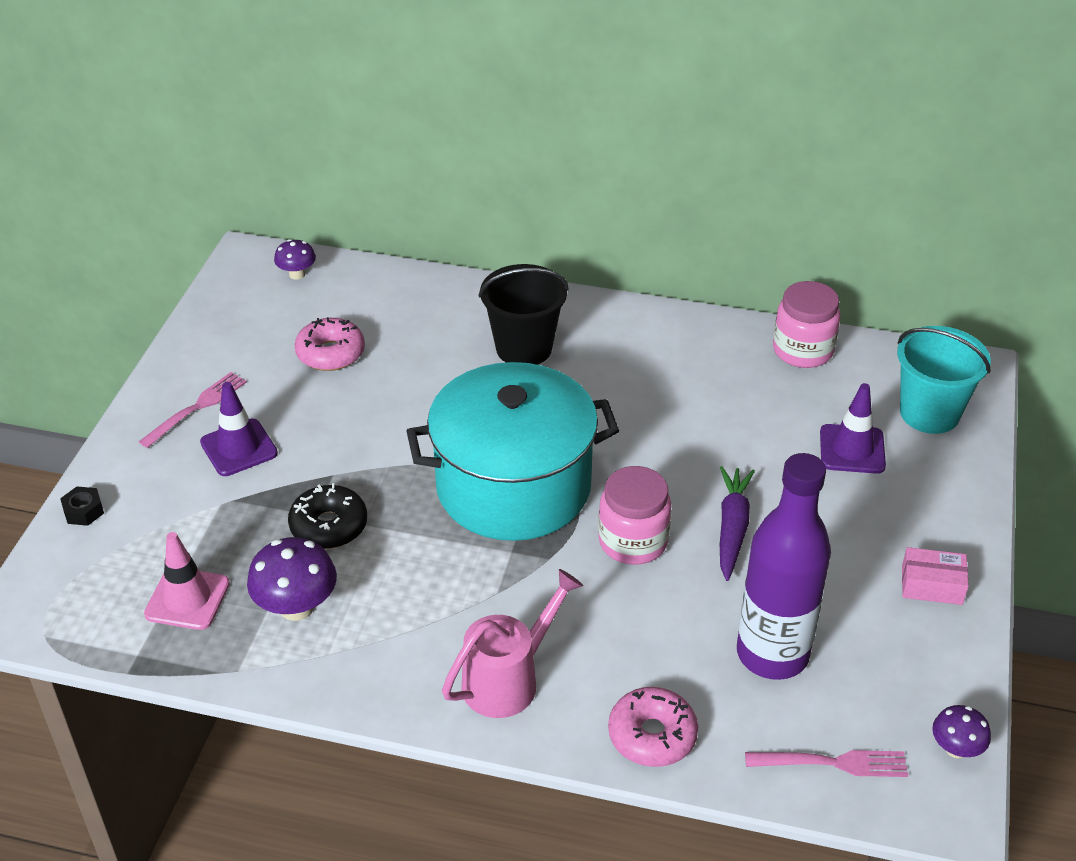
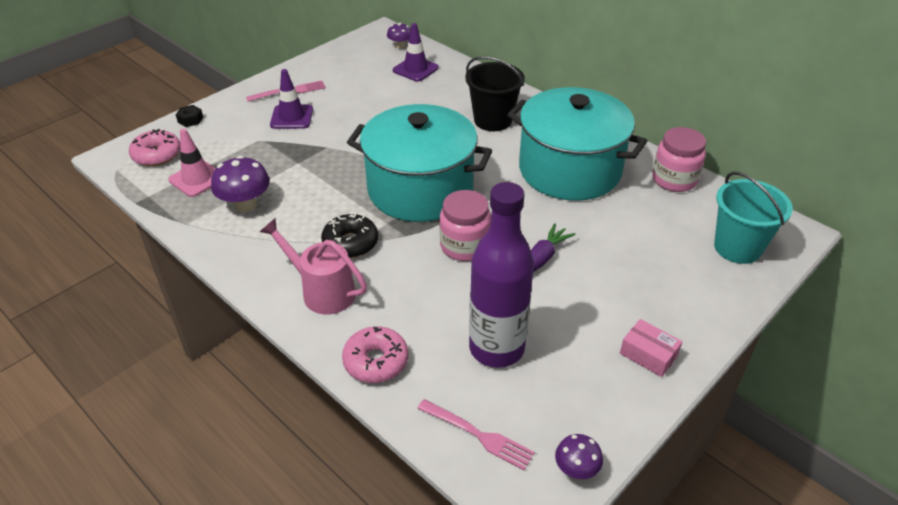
camera: 30 degrees right, 0 degrees up
(329, 526) = (300, 171): black donut -> black donut (350, 243)
(330, 353) = (382, 88): pink donut -> pink donut (157, 155)
(509, 679) = (322, 291): pink watering can -> pink watering can turned 135 degrees counterclockwise
(675, 384) = (569, 170): none -> turquoise pot
(852, 449) = (660, 249): purple traffic cone -> purple traffic cone (415, 69)

